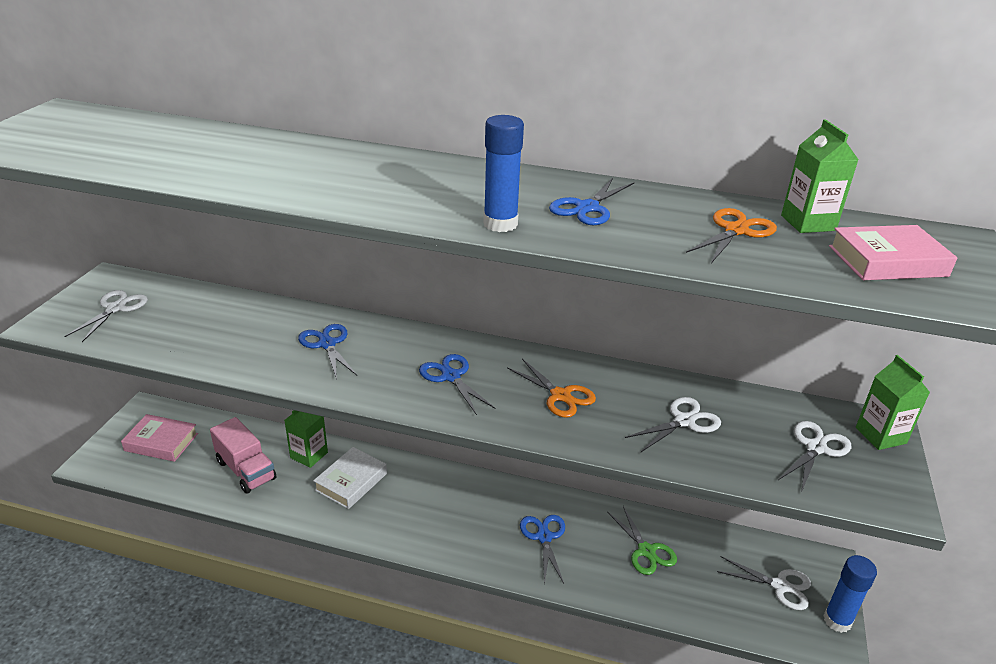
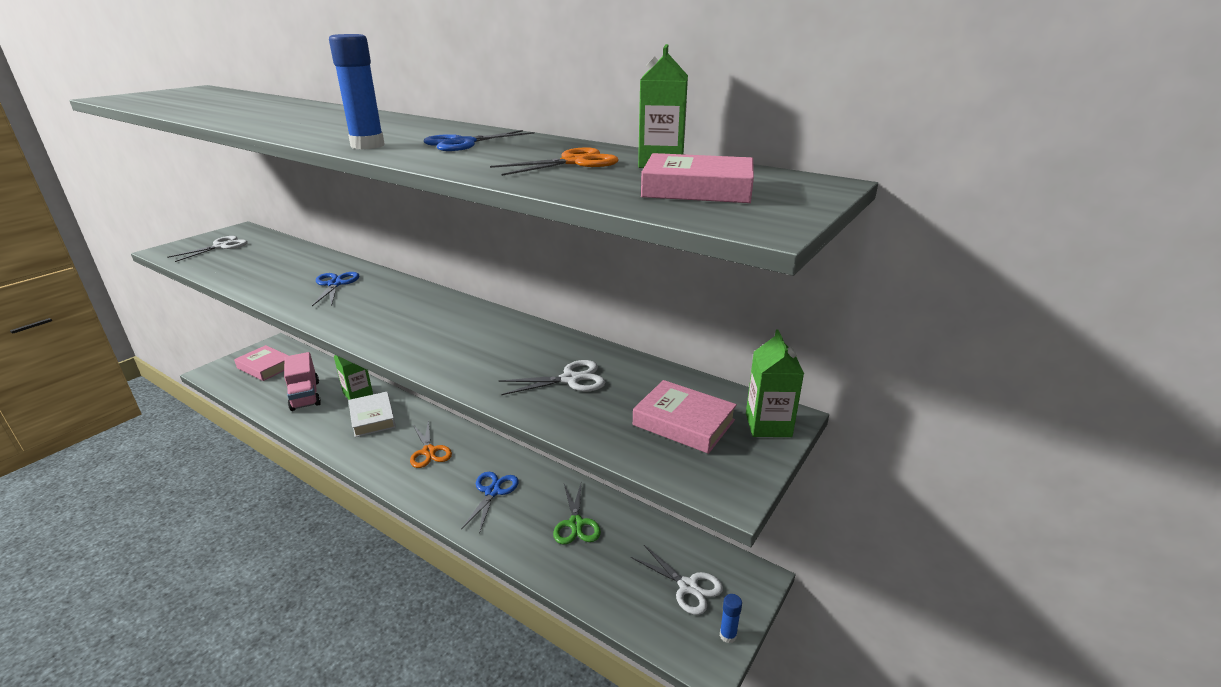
camera: 20 degrees right, 5 degrees down
(351, 482) = (373, 418): white book -> white book turned 75 degrees counterclockwise
(450, 376) = (403, 317): blue scissors -> none
(561, 396) = (478, 343): orange scissors -> orange scissors (429, 451)
(816, 447) = (683, 422): white scissors -> pink book
(837, 620) = (728, 635): blue glue stick -> blue glue stick, size x0.57

